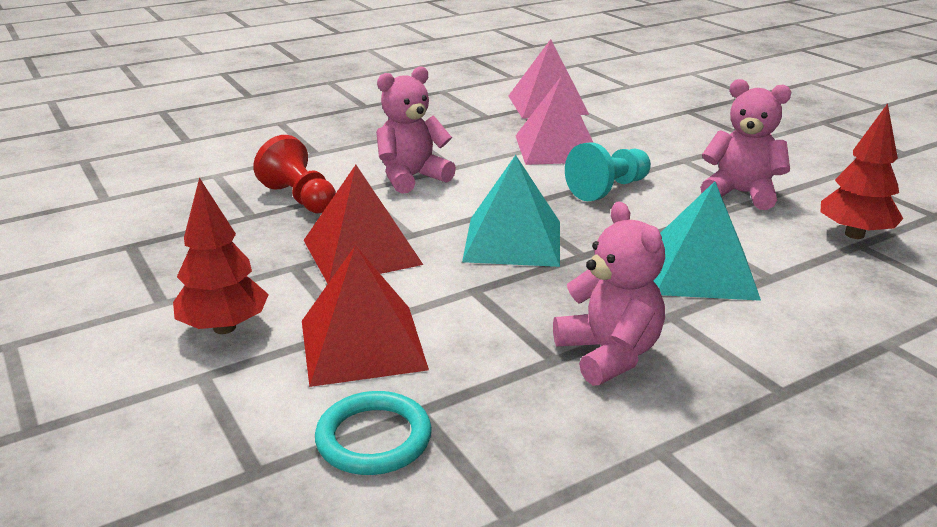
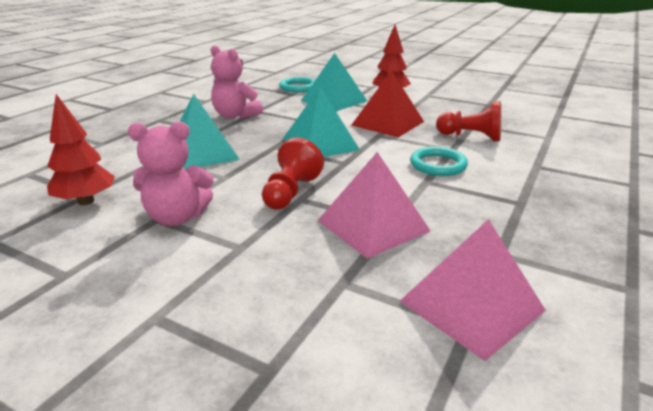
camera: 150 degrees right, 0 degrees up
(362, 344) = (334, 100): red pyramid -> turquoise pyramid
(411, 177) = (438, 165): pink teddy bear -> turquoise ring
(608, 189) = (291, 192): turquoise pawn -> red pawn

